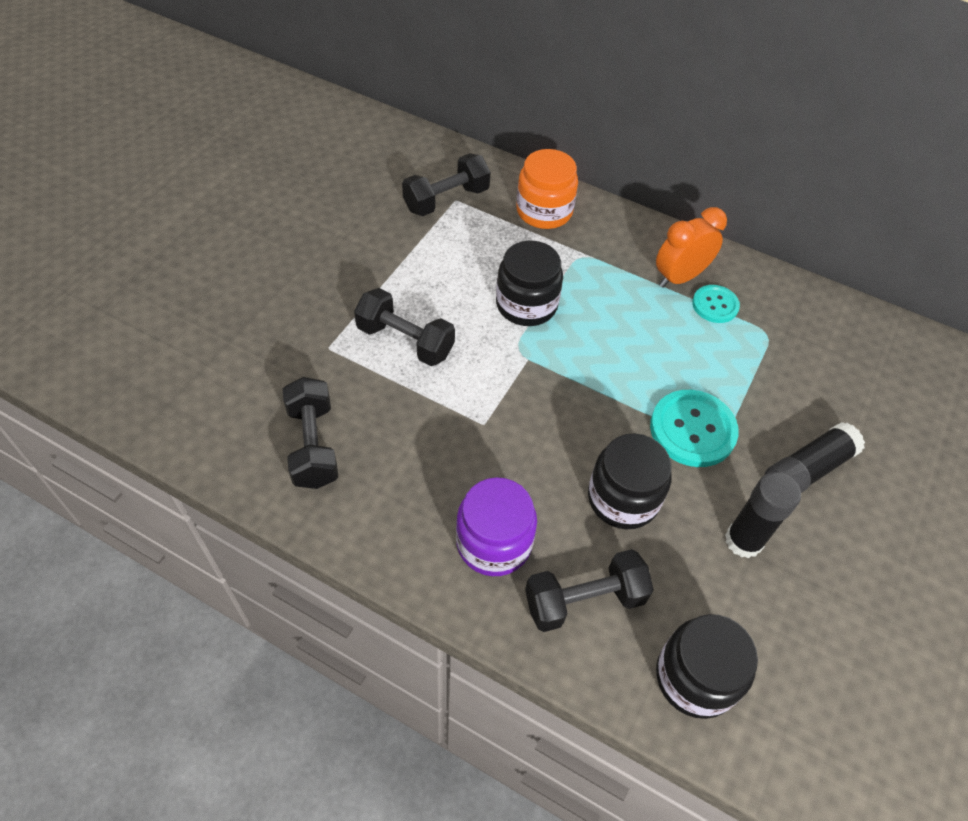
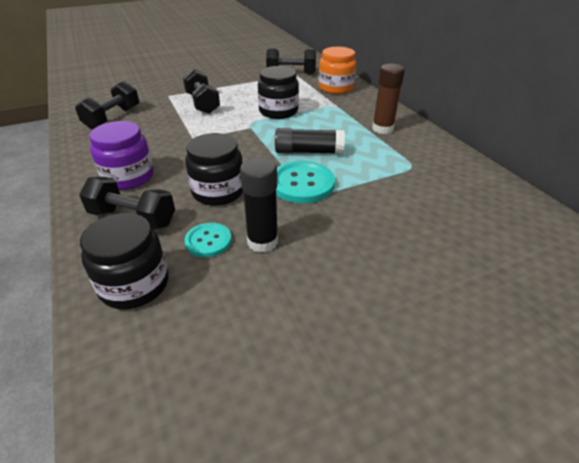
camera: 40 degrees right, 15 degrees down
(679, 277) = (382, 129): orange clock -> brown glue stick
(715, 305) = (391, 145): turquoise button -> turquoise button (208, 241)
(807, 470) = (356, 232): black glue stick -> black glue stick (308, 152)

